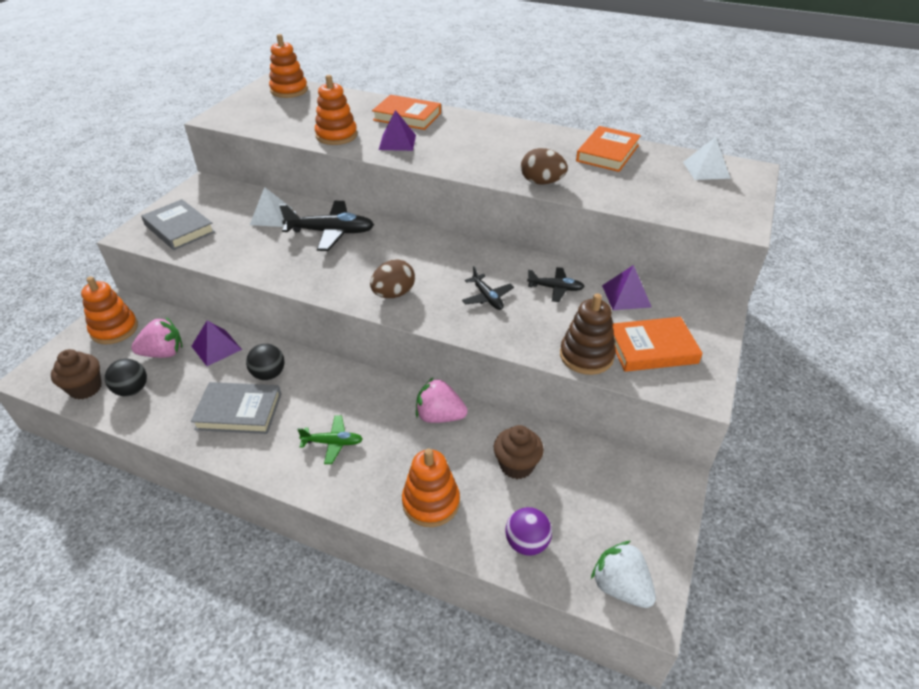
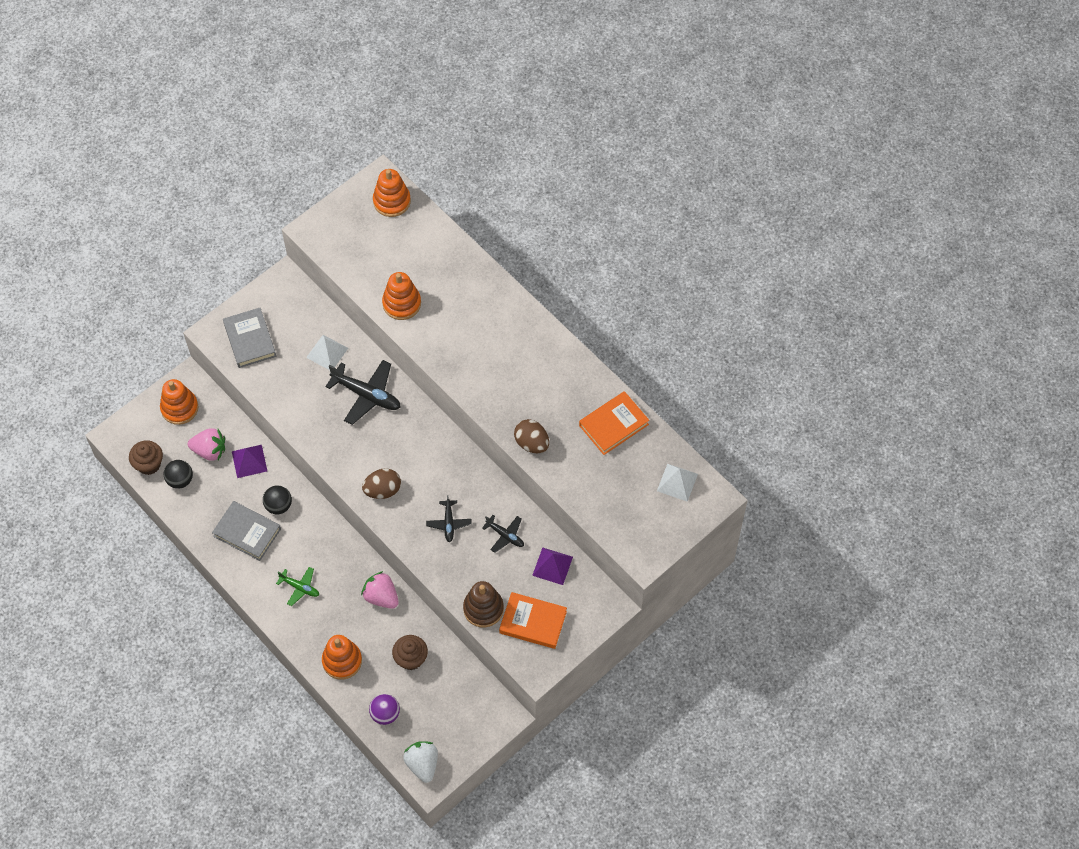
camera: 25 degrees right, 20 degrees up
(397, 142) = (448, 335): purple pyramid -> none
(407, 116) = (477, 295): orange book -> none

